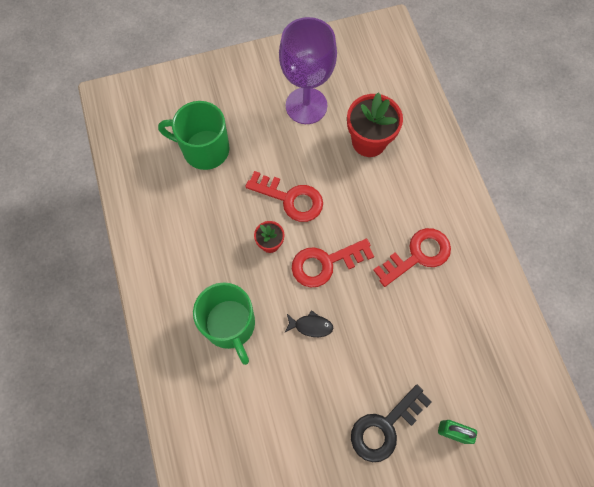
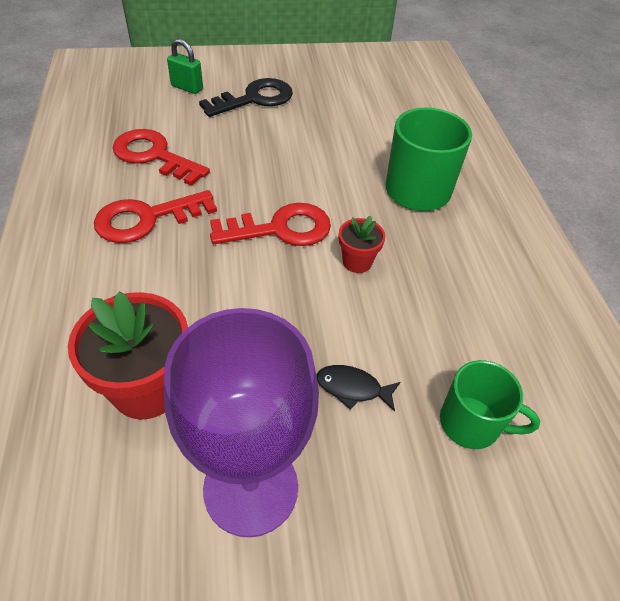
camera: 175 degrees left, 20 degrees down
(204, 149) = (471, 423): green mug -> green mug, size x0.65
(290, 199) = (316, 315): red key -> red key (154, 156)
(311, 326) = (315, 175): black fish -> black fish (352, 388)

